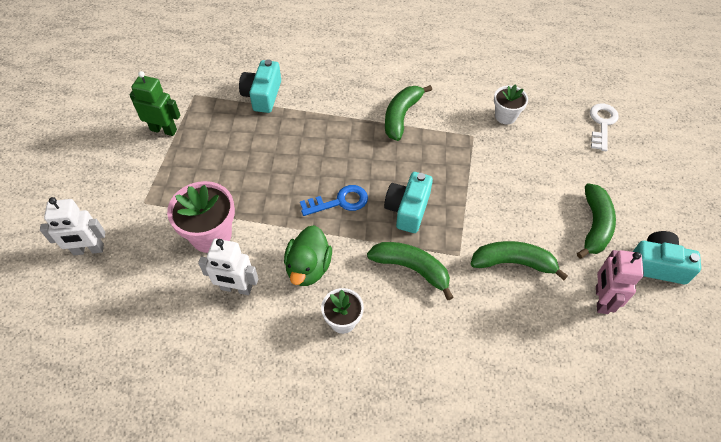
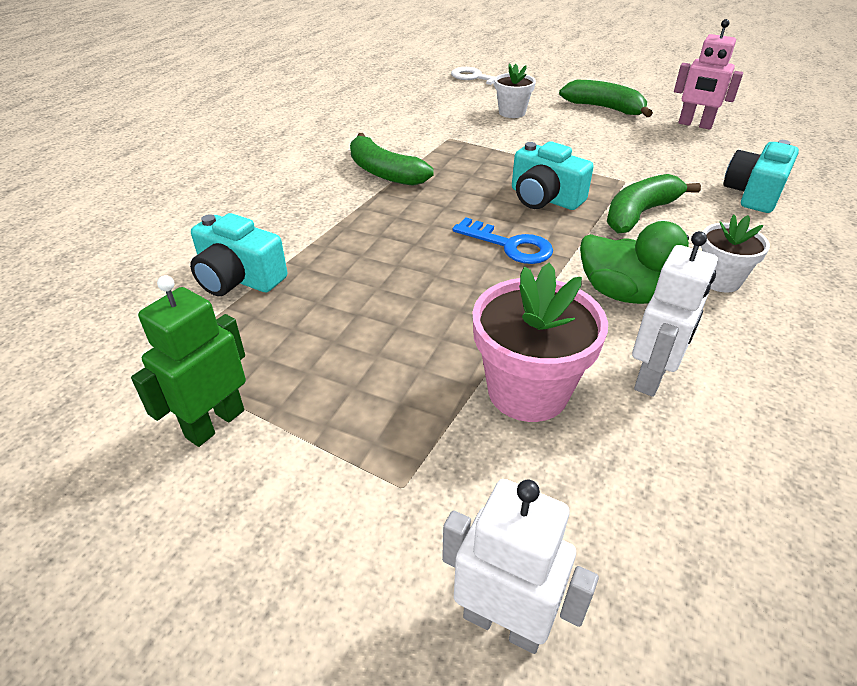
camera: 70 degrees left, 15 degrees down
(88, 250) = (503, 622): white robot -> white robot turned 75 degrees counterclockwise
(339, 202) = (509, 245): blue key -> blue key turned 120 degrees clockwise
(505, 116) = (432, 116): white flower pot -> white flower pot (512, 112)
(513, 263) = (643, 154): green banana -> none
(656, 265) = (658, 95): turquoise camera -> turquoise camera (754, 194)

